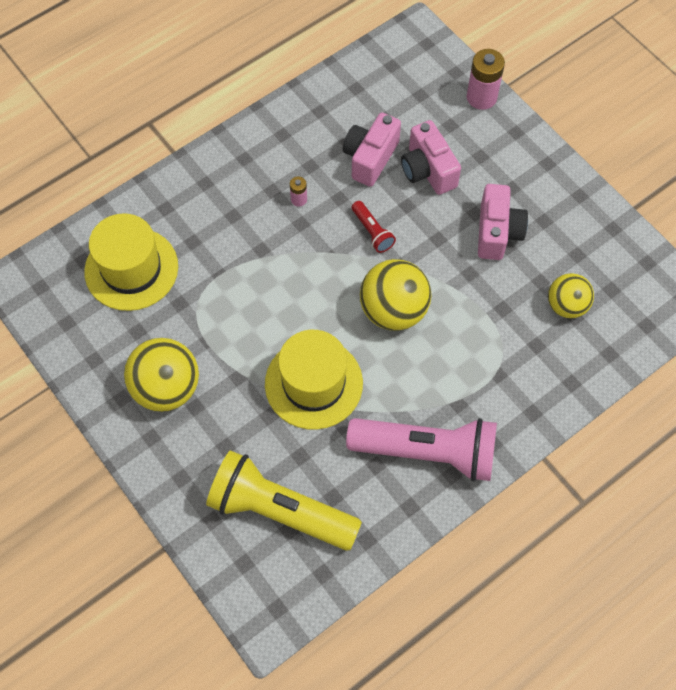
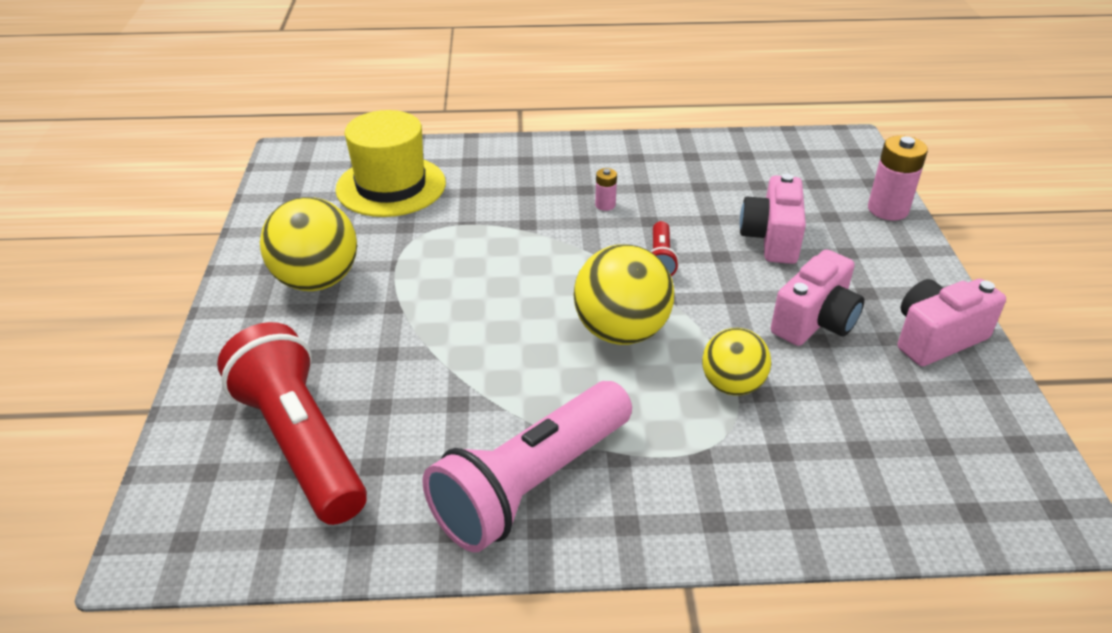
camera: 35 degrees right, 25 degrees down
(279, 511) = (300, 443): yellow flashlight -> red flashlight
(313, 383) = (465, 350): yellow hat -> none
(370, 158) = (713, 206): pink camera -> pink camera (936, 338)
(427, 452) = (531, 485): pink flashlight -> pink flashlight turned 90 degrees clockwise
(566, 305) = (857, 431): yellow ball -> yellow ball (732, 385)

